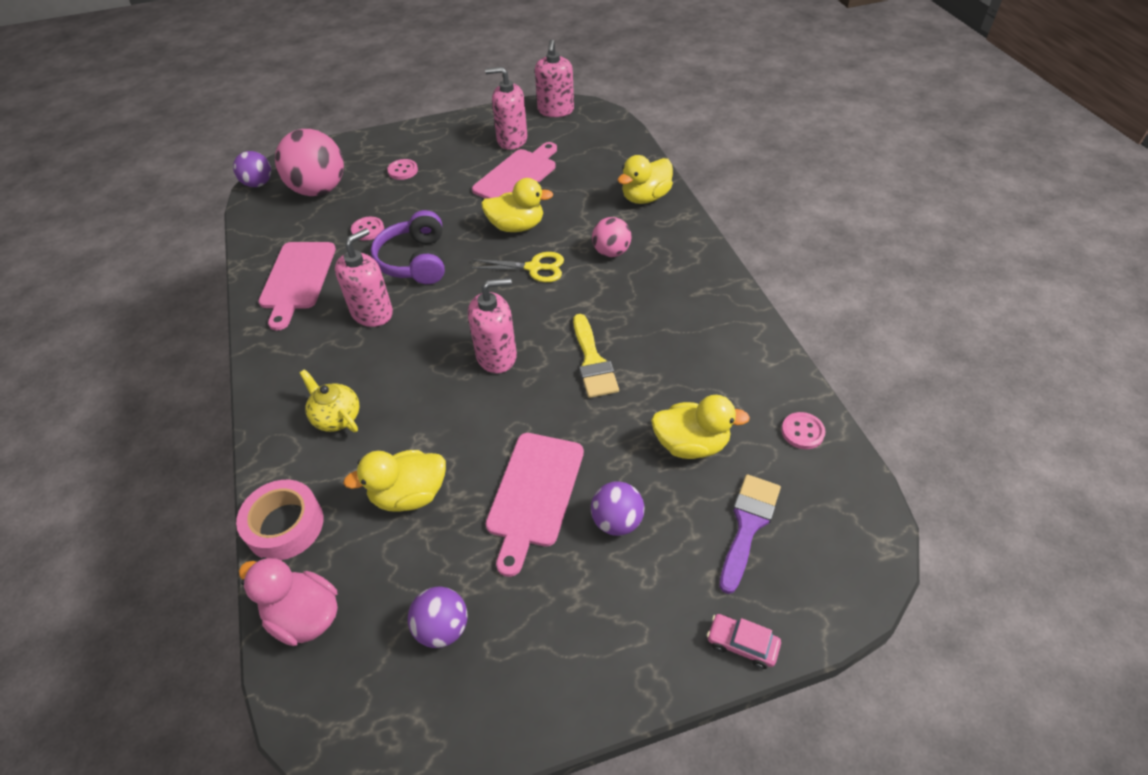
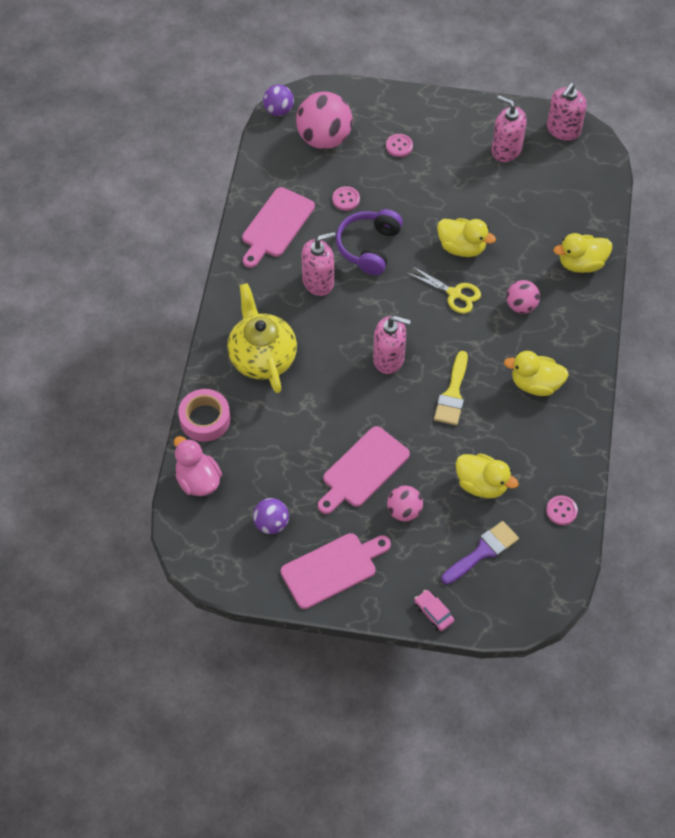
camera: 25 degrees right, 10 degrees up
(336, 417) = (262, 357): yellow teapot -> yellow teapot, size x1.85
(409, 495) = (286, 434): yellow duck -> yellow duck (535, 384)
(517, 176) = (490, 193): pink cutting board -> pink cutting board (332, 569)
(617, 521) = (404, 511): purple ball -> pink ball

